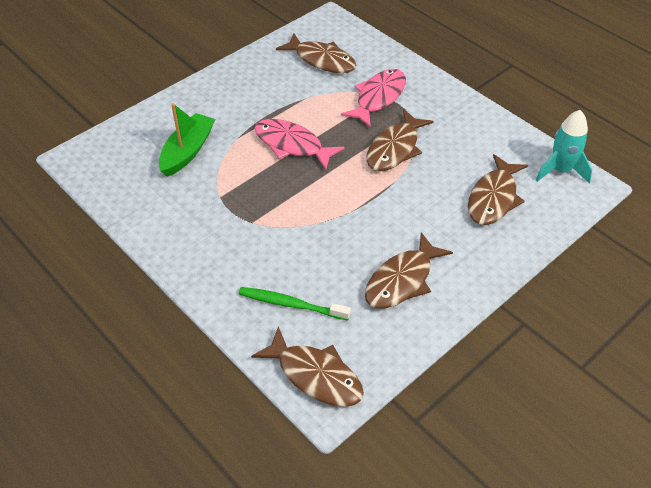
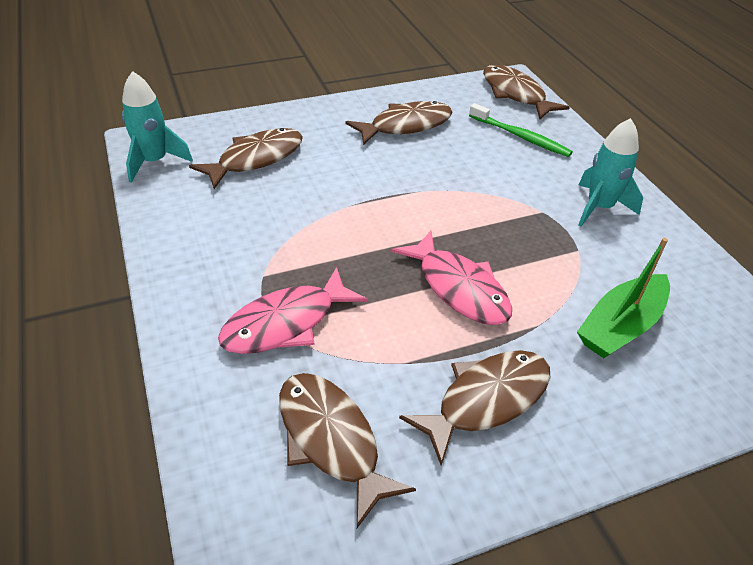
camera: 160 degrees left, 5 degrees down
(207, 240) = (599, 208): none -> turquoise rocket
(395, 149) = (321, 240): brown fish -> brown fish (486, 400)

